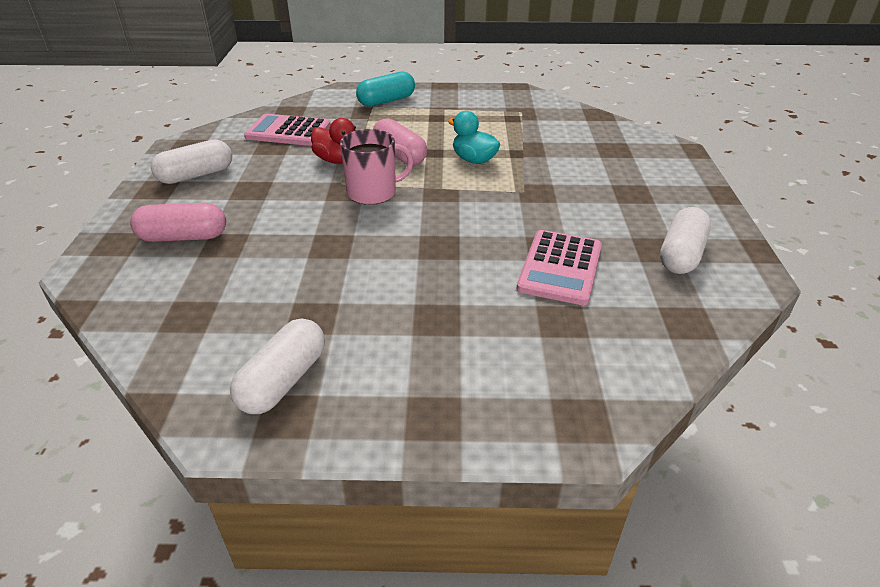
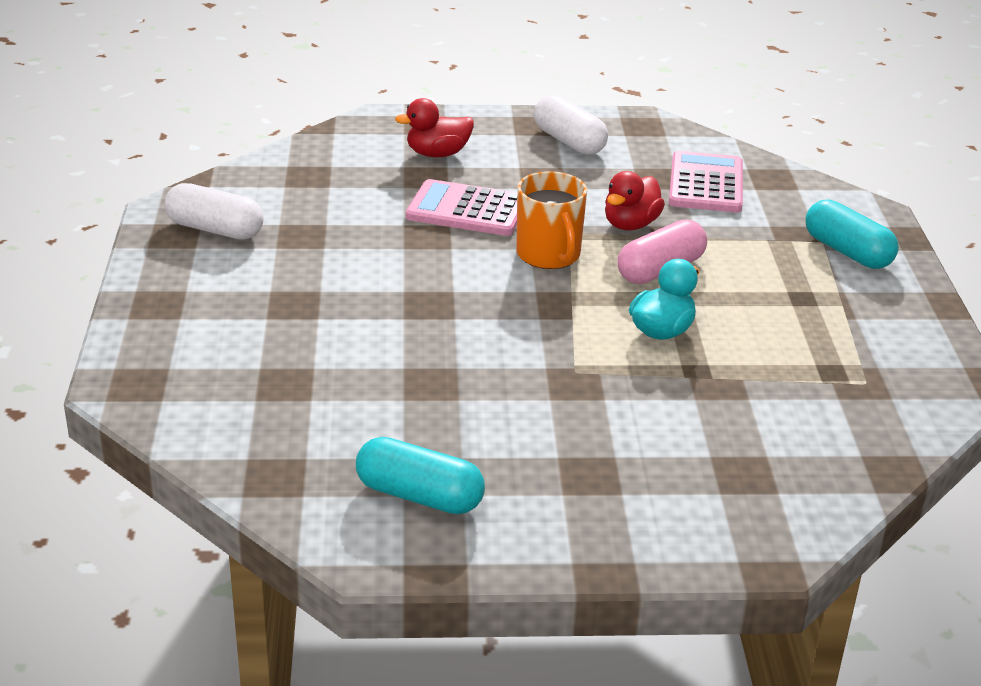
camera: 85 degrees right, 5 degrees down
(183, 237) = (437, 154): pink capsule -> red duck
(373, 193) = (549, 255): pink mug -> orange mug
(560, 268) = (386, 389): pink calculator -> pink calculator (467, 210)
(681, 254) = (419, 496): white capsule -> turquoise capsule

